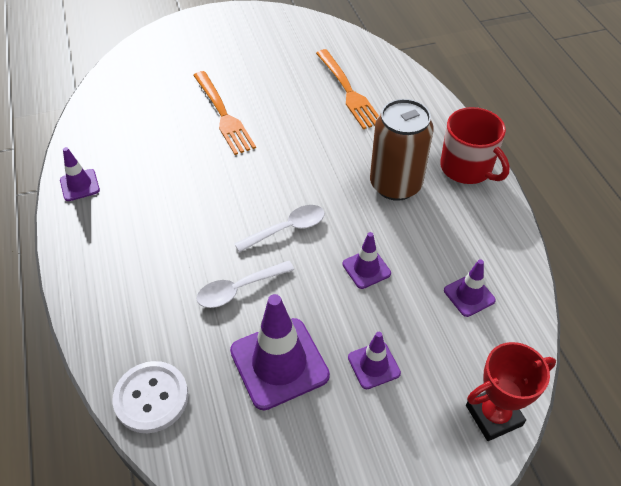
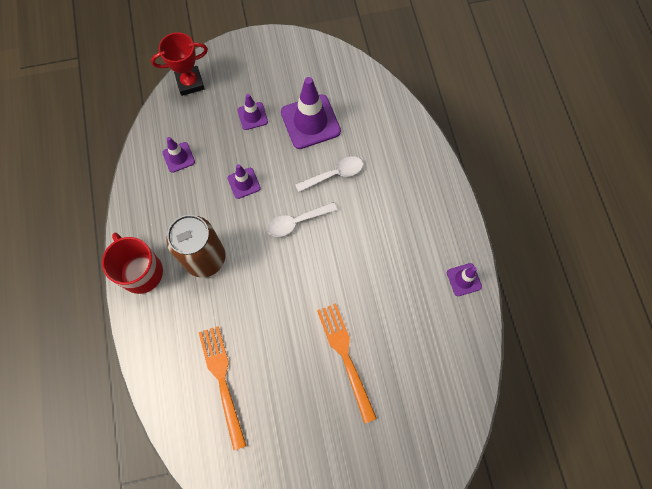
camera: 175 degrees left, 20 degrees up
(151, 398) = (387, 107): white button -> none

